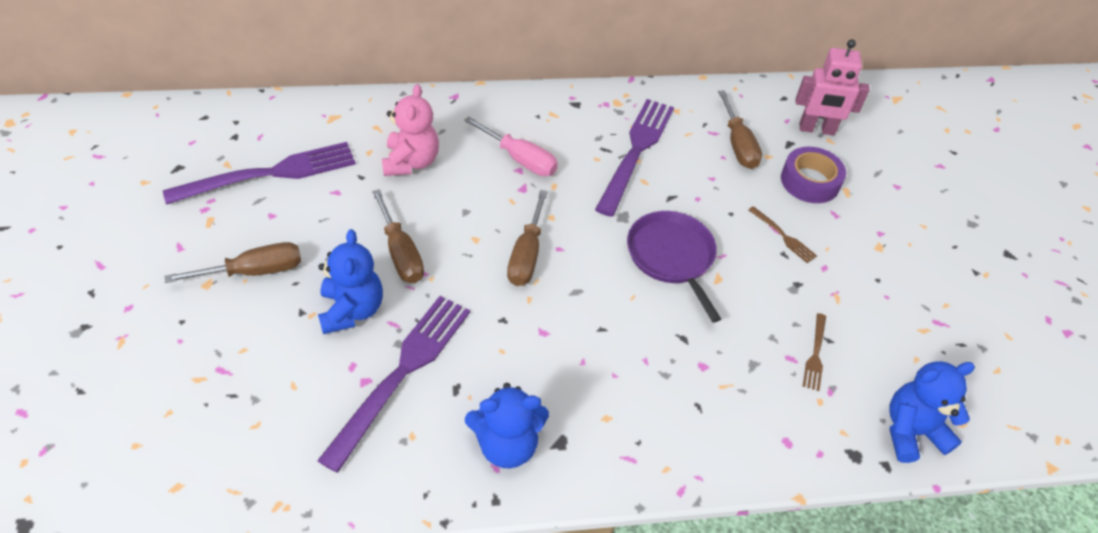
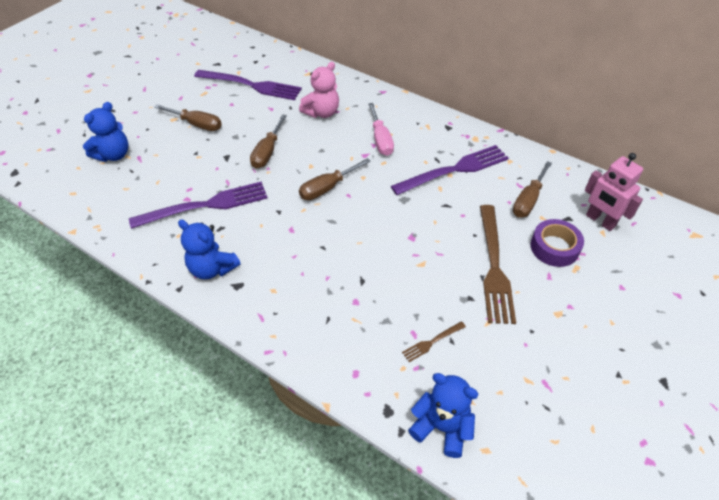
camera: 45 degrees right, 0 degrees up
(352, 310) = (216, 165): blue teddy bear -> blue teddy bear (114, 155)
(672, 257) = (407, 236): purple pan -> none
(783, 236) = (494, 267): brown fork -> brown fork, size x2.25

